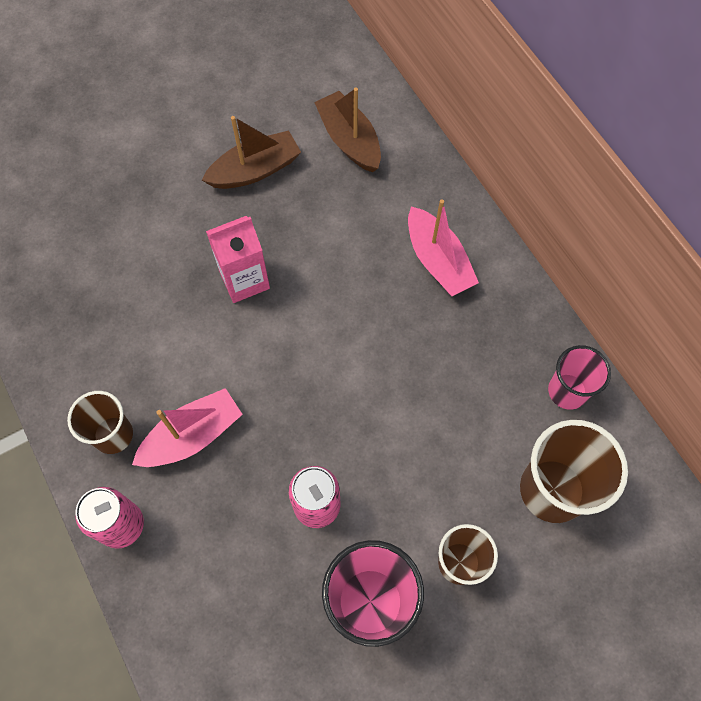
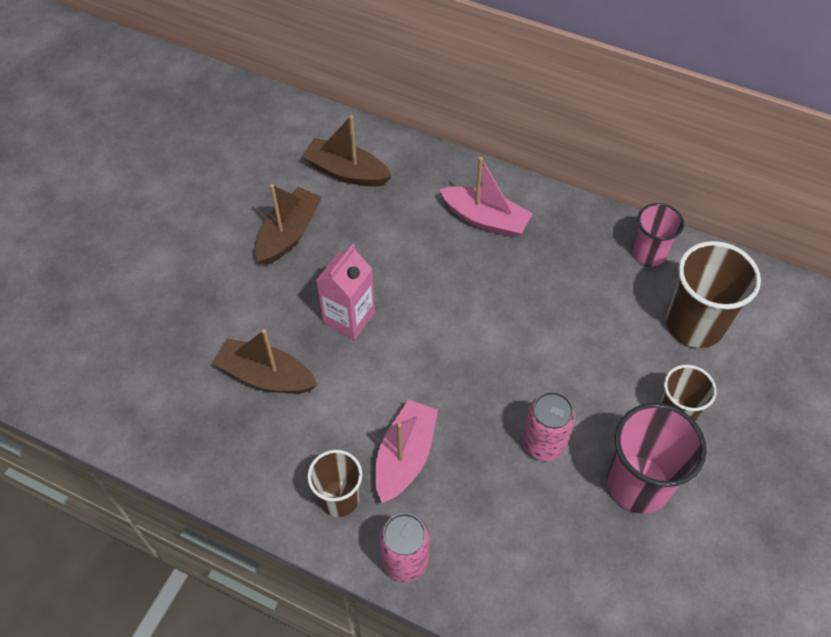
camera: 35 degrees left, 10 degrees down
(139, 288) = (266, 376): none -> brown boat

